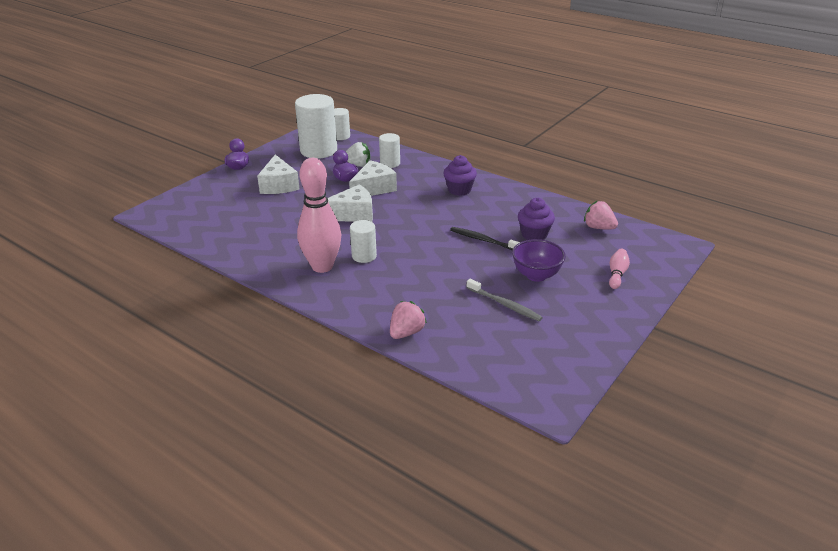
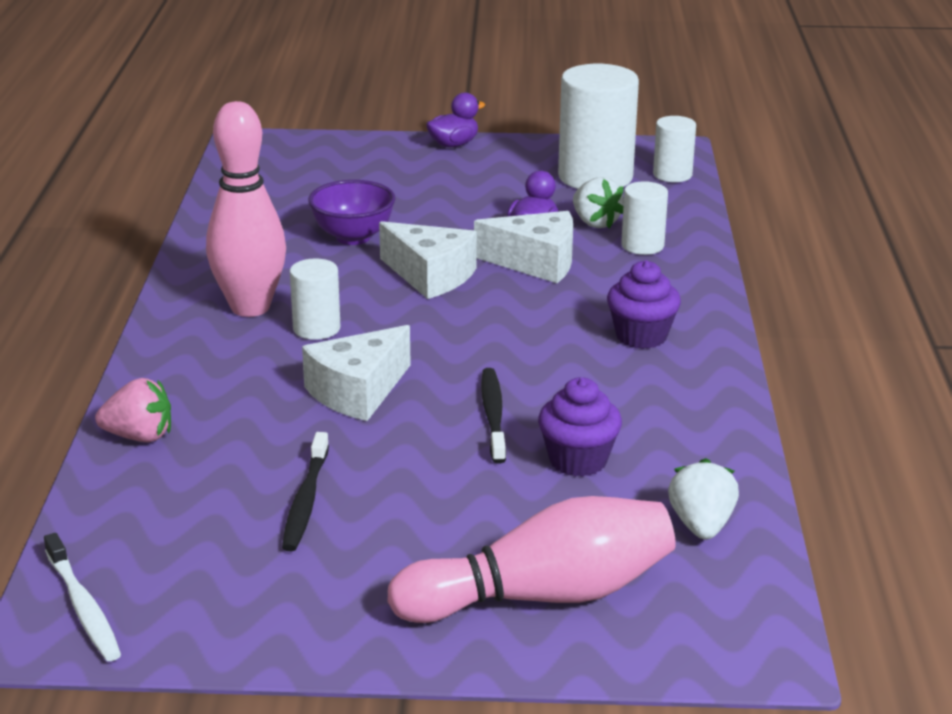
camera: 55 degrees right, 5 degrees down
(279, 185) = (442, 191): white cheese -> white cheese (358, 392)
(505, 305) = (305, 501): grey toothbrush -> black toothbrush
(536, 275) = (435, 505): purple bowl -> purple bowl (353, 237)
(536, 389) = (83, 607): none -> white toothbrush
(598, 227) = (701, 525): pink strawberry -> white strawberry
(617, 274) = (542, 596): pink bowling pin -> pink bowling pin, size x2.24

